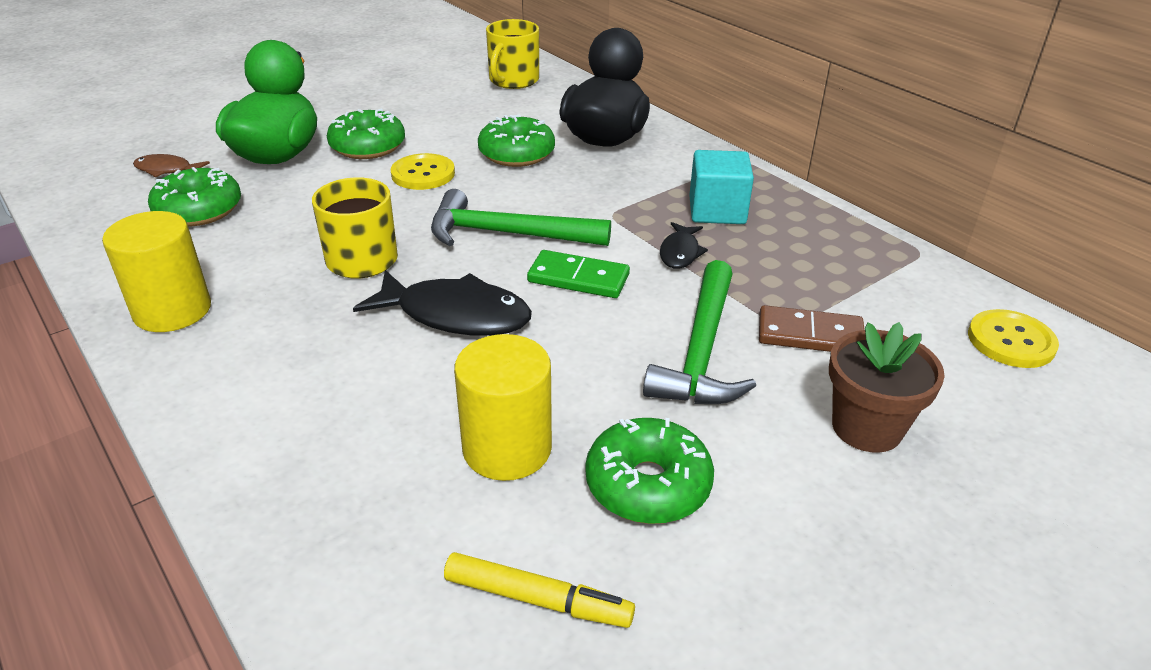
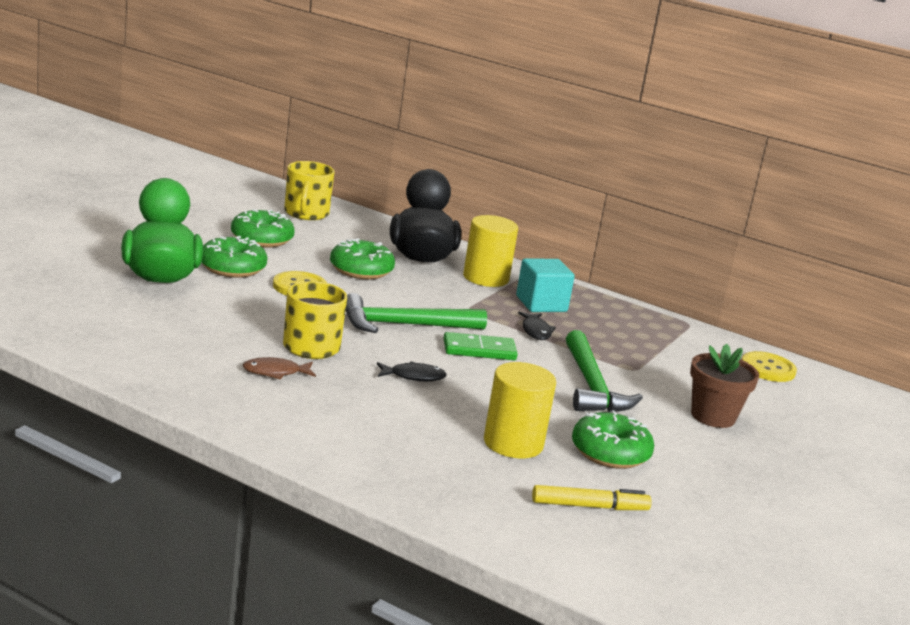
camera: 25 degrees left, 15 degrees down
(167, 170) = (72, 291): brown fish -> brown fish (275, 372)
(172, 310) = (198, 386): yellow cylinder -> yellow cylinder (486, 278)
(199, 210) = (138, 319): green donut -> green donut (261, 239)
(455, 315) = (413, 376): black fish -> black fish, size x0.53
(810, 335) = (651, 373): brown domino -> none

